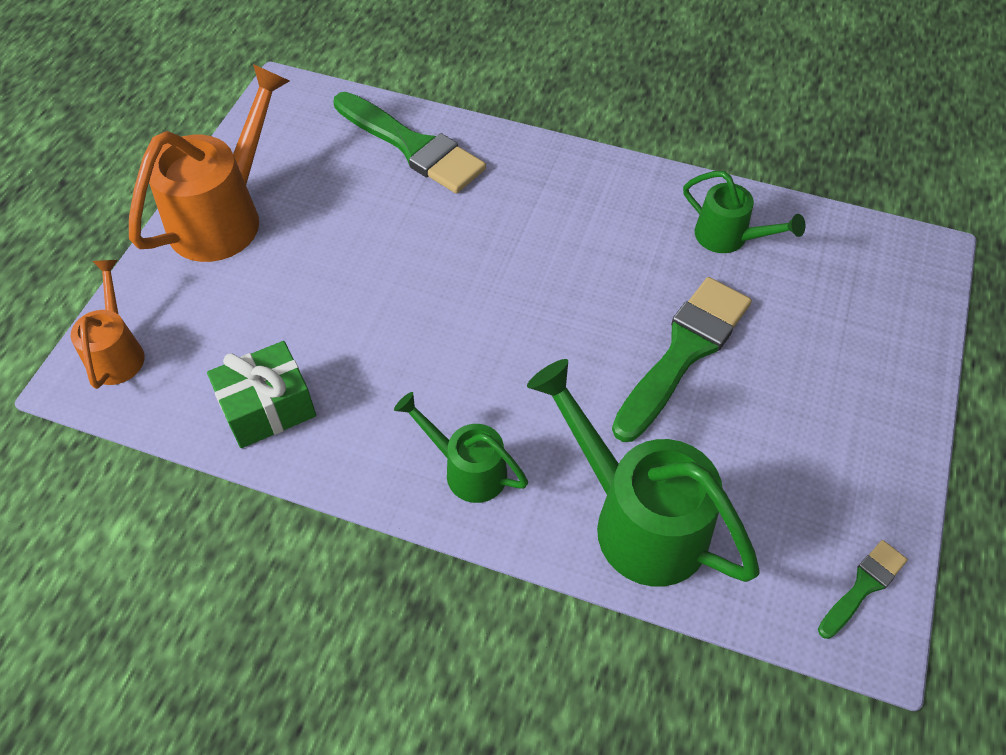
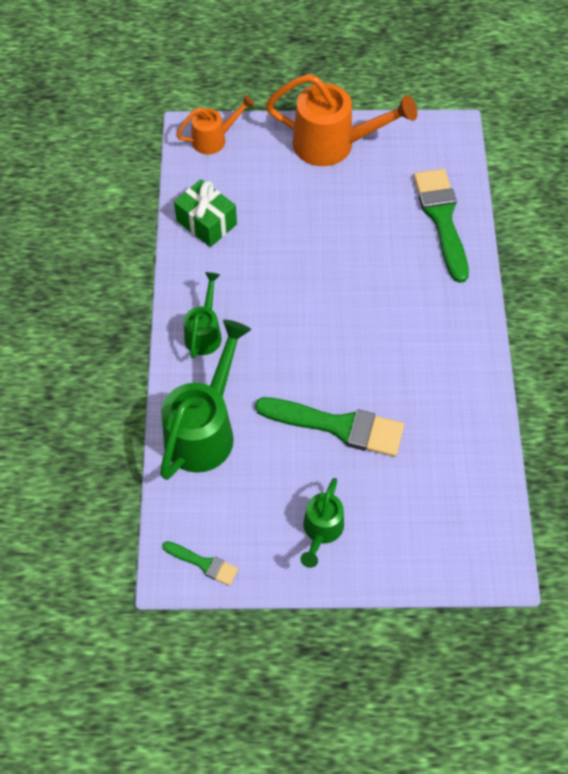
camera: 70 degrees right, 5 degrees up
(412, 146) = (442, 219): green brush -> green brush turned 150 degrees clockwise
(728, 238) = (452, 431): green watering can -> green watering can (321, 531)

